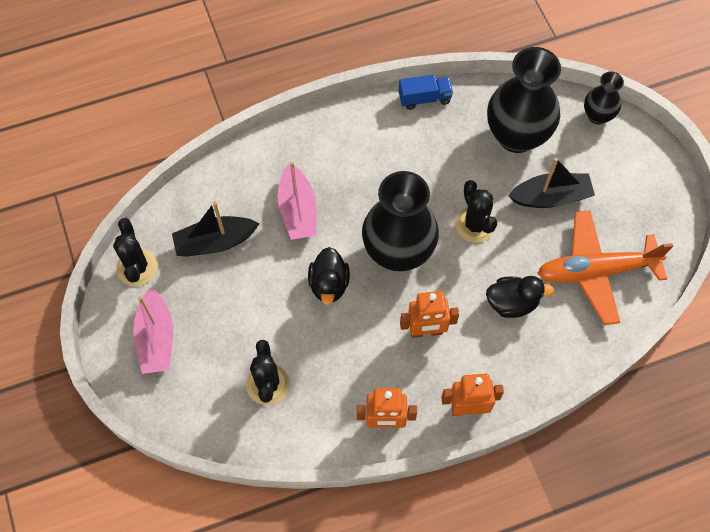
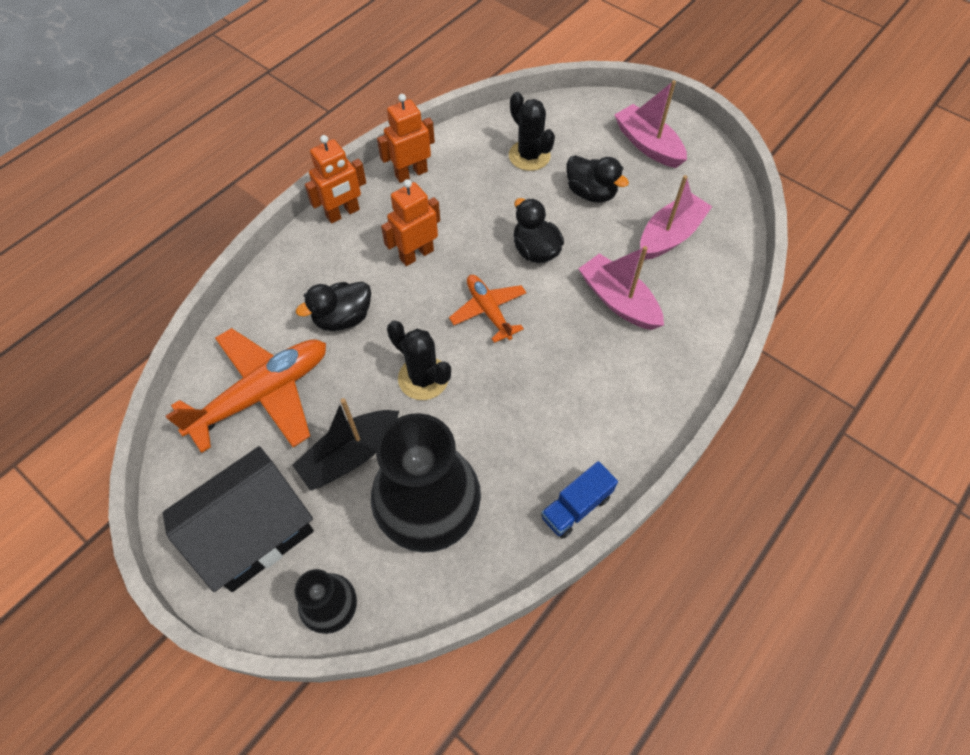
camera: 150 degrees right, 5 degrees down
(137, 267) = (716, 184): black cactus -> none
(215, 242) = (670, 235): black boat -> pink boat
(245, 315) = (591, 193): none -> black duck
(398, 252) = (488, 311): black vase -> orange plane
(631, 180) = (254, 532): none -> black house

